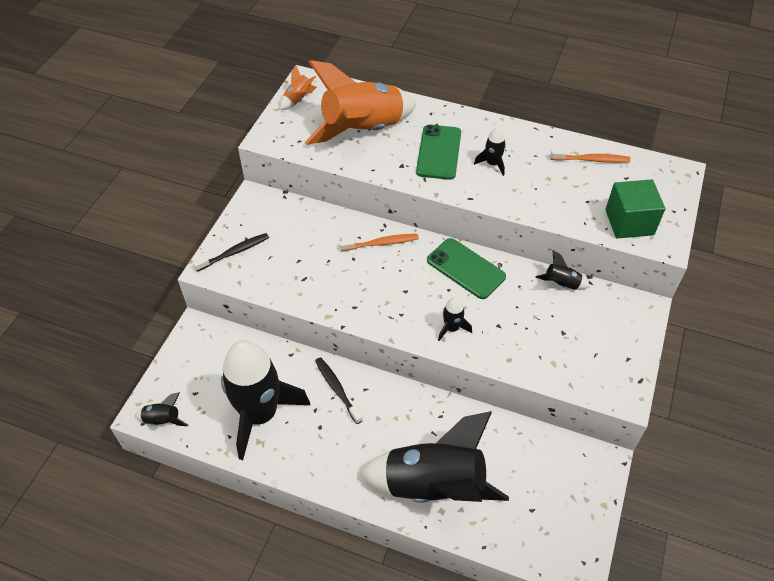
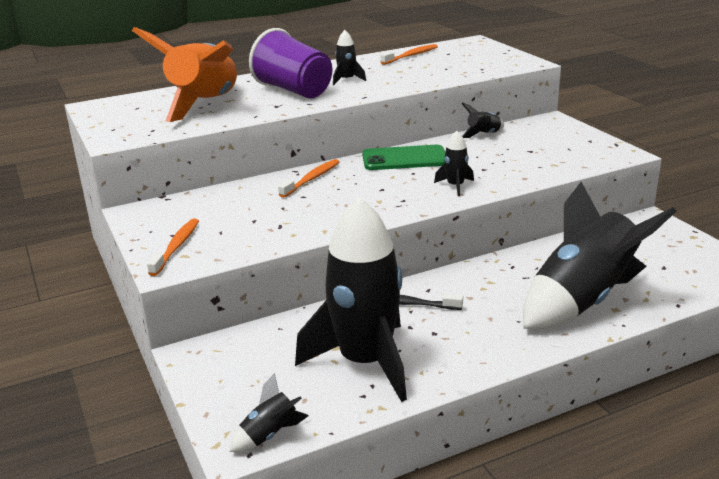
camera: 45 degrees left, 25 degrees down
(234, 252) = (176, 247): black toothbrush -> orange toothbrush
(298, 99) = (106, 115): orange rocket -> none
(438, 152) = (294, 91): green phone -> purple cup
(629, 222) = (490, 65): green cube -> none

